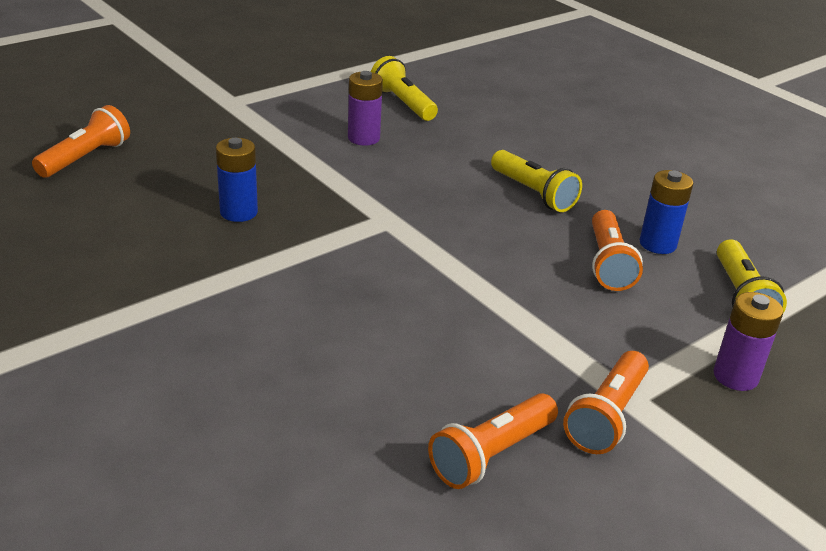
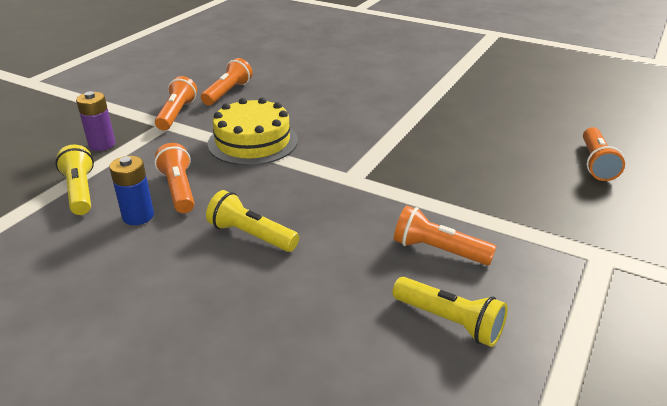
camera: 160 degrees right, 0 degrees up
(239, 212) = (448, 156): blue battery -> none
(363, 138) = (438, 250): purple battery -> orange flashlight
(487, 310) = (253, 142): none -> yellow cake

